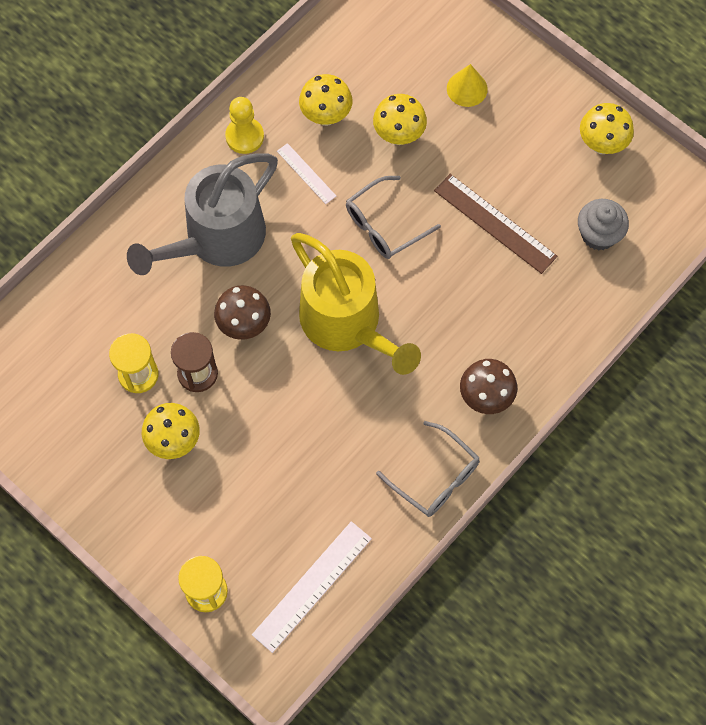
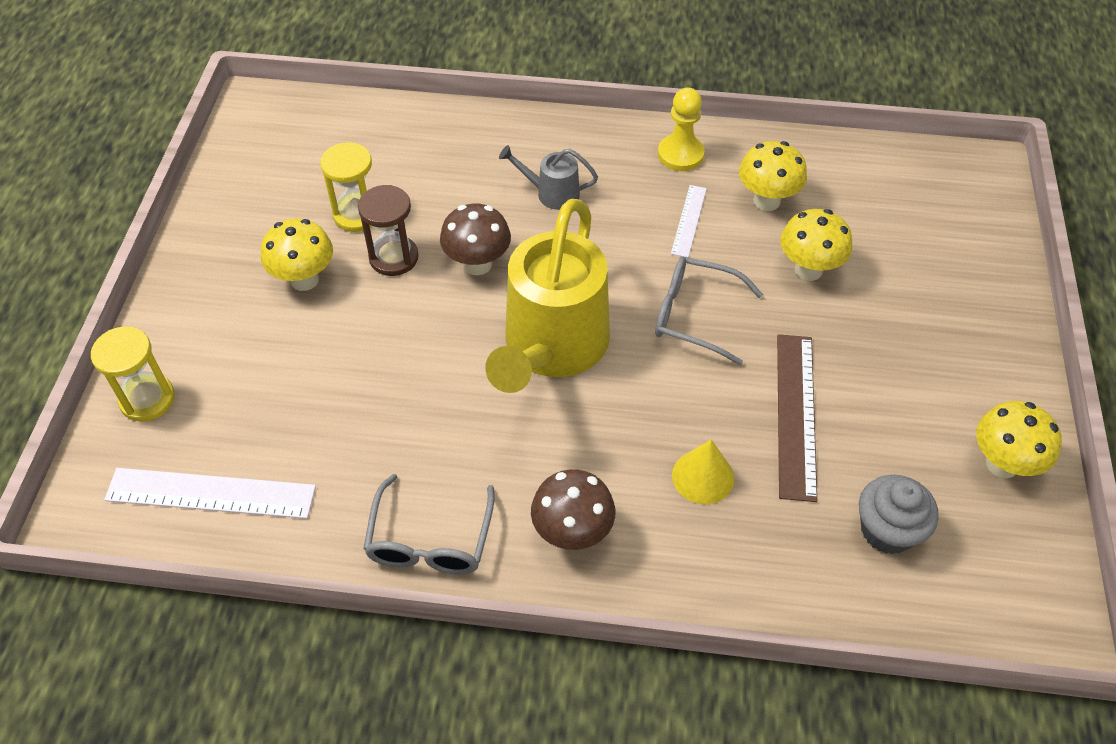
camera: 55 degrees right, 15 degrees down
(216, 239) = (551, 193): grey watering can -> grey watering can, size x0.44
(467, 88) = (924, 296): yellow cone -> yellow cone (703, 476)

